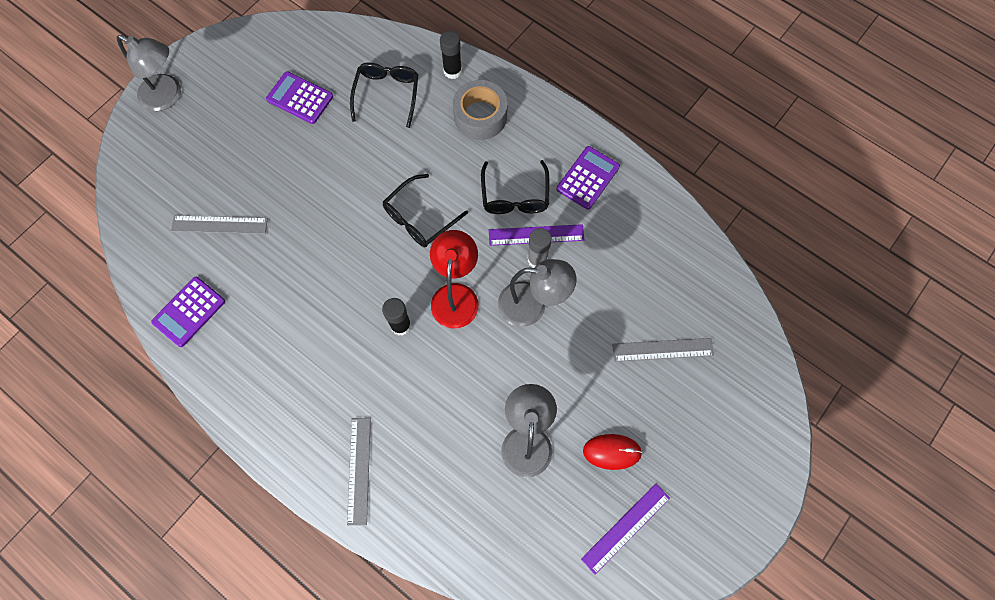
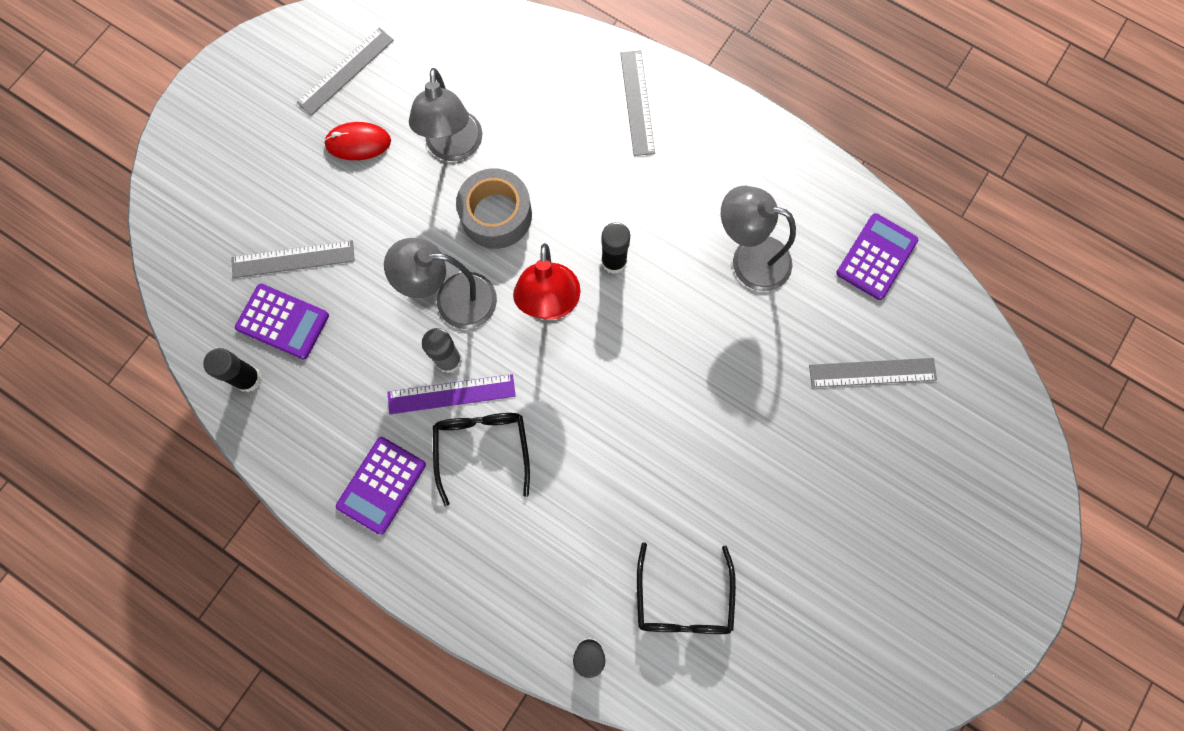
camera: 175 degrees right, 5 degrees up
(168, 96) = (1007, 566): grey lamp -> grey lamp (749, 259)
(300, 98) = (812, 581): purple calculator -> purple calculator (283, 322)
(420, 218) = (608, 405): black glasses -> none
(480, 116) = (540, 574): grey tape -> grey tape (496, 215)
(626, 528) = (345, 71): purple ruler -> grey ruler
(690, 258) = (248, 379): none -> black glue stick

